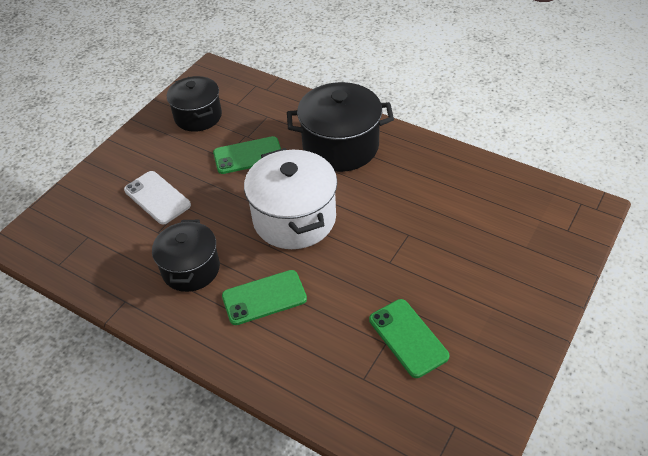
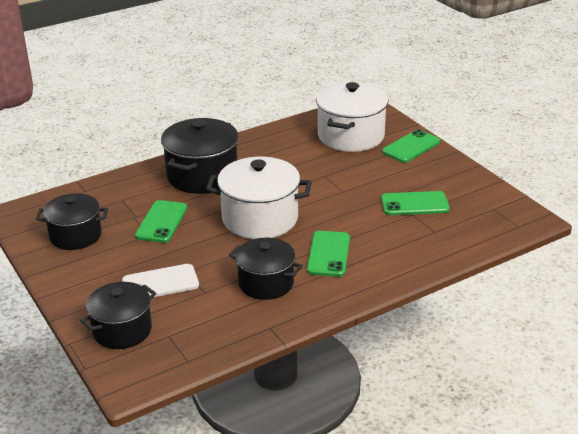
camera: 65 degrees left, 15 degrees down
(83, 205) = (122, 330): none -> black pot
(508, 223) = (351, 136): none -> white pot
(533, 287) = (411, 147): none -> green phone

